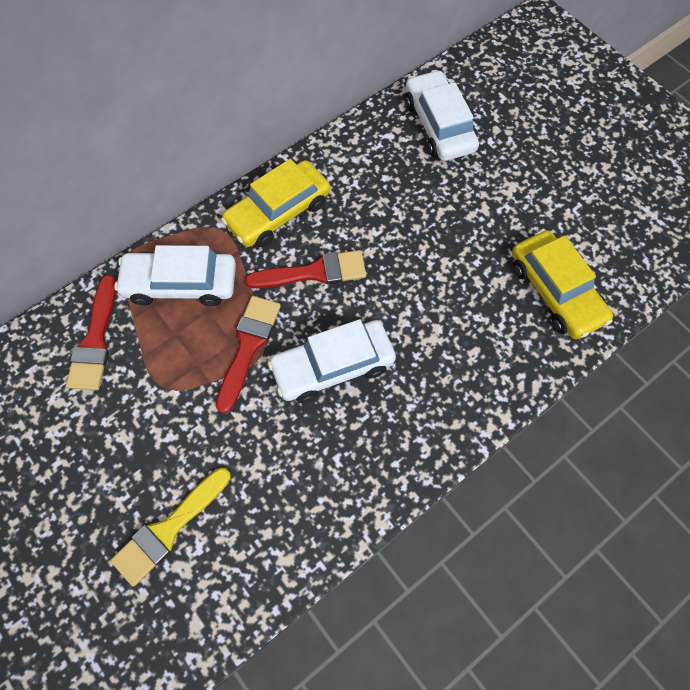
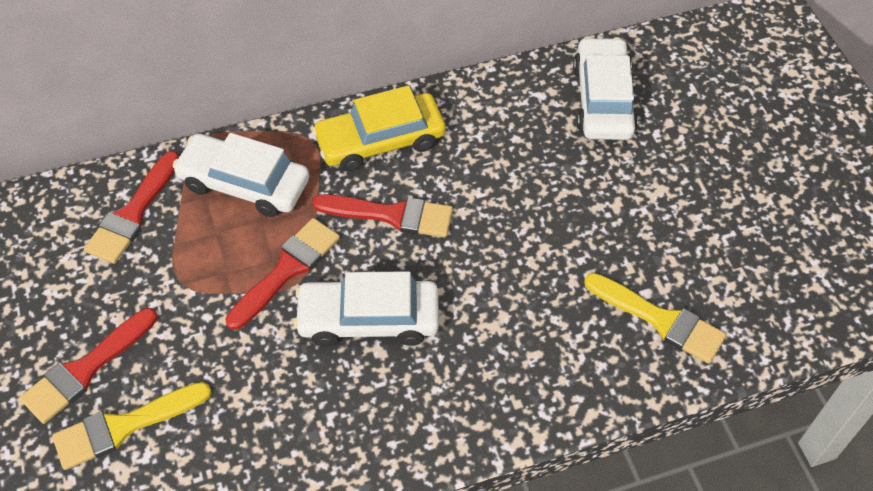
camera: 20 degrees right, 10 degrees down
(113, 491) = (86, 369): none -> red brush
(555, 291) = (660, 320): yellow car -> yellow brush

